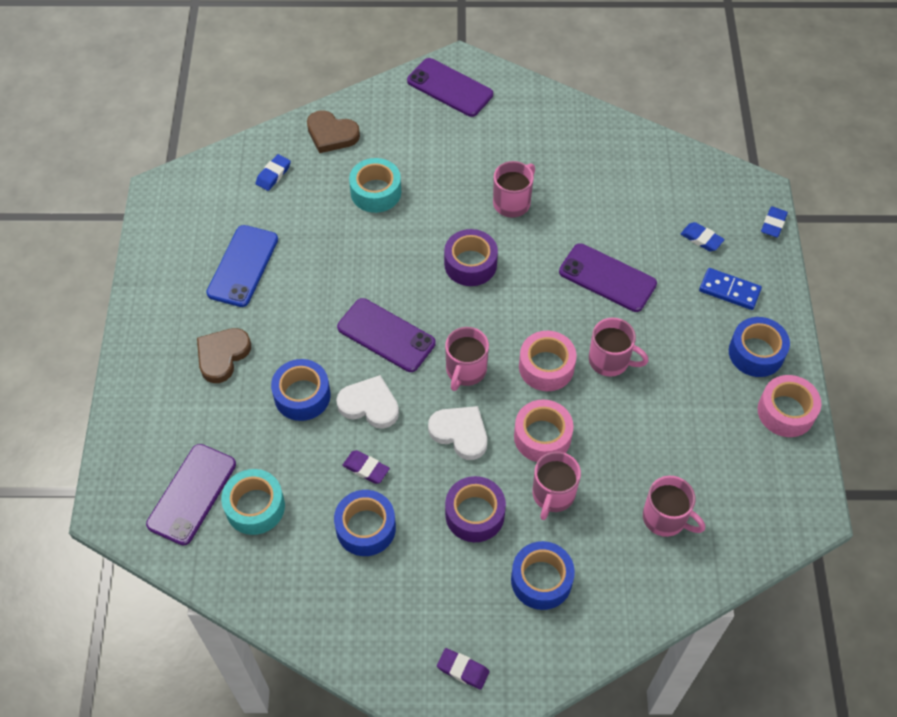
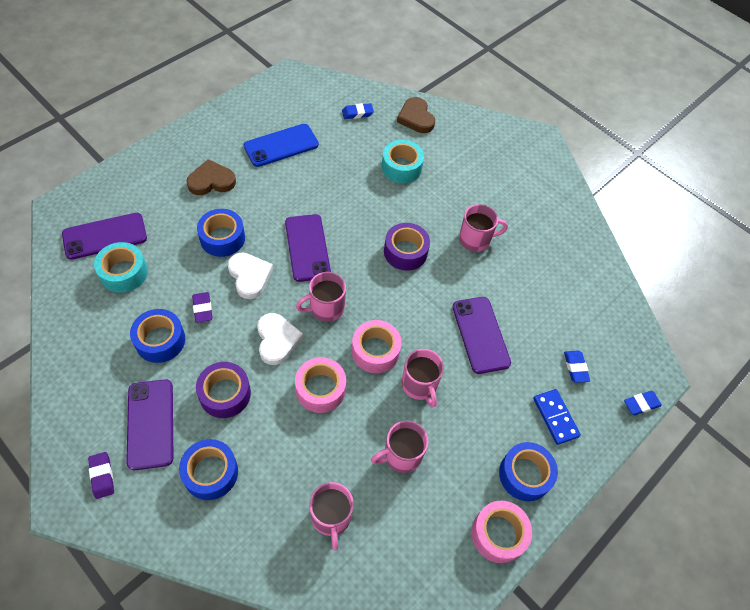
camera: 40 degrees right, 0 degrees up
(450, 88) = (518, 147): purple phone -> purple phone (151, 424)
(553, 495) = (282, 429): pink mug -> pink mug (401, 455)

